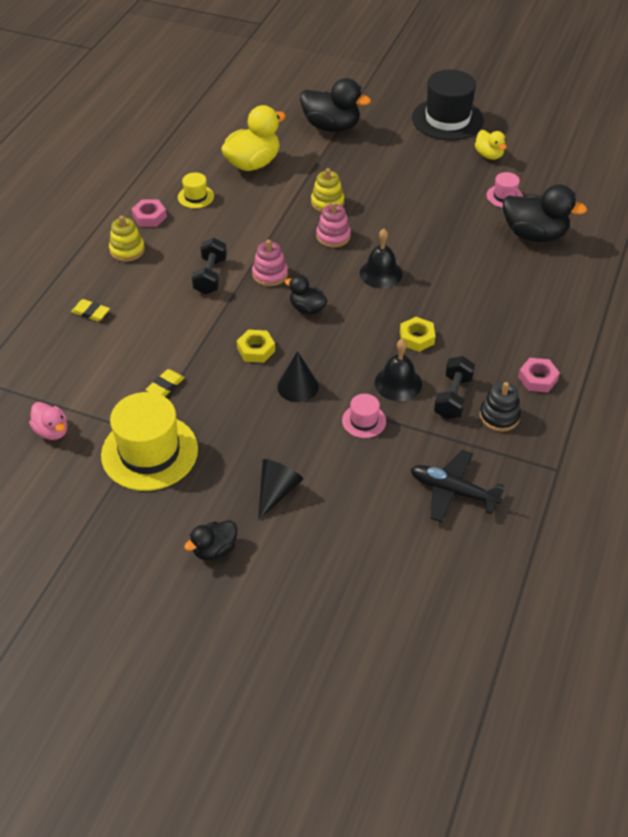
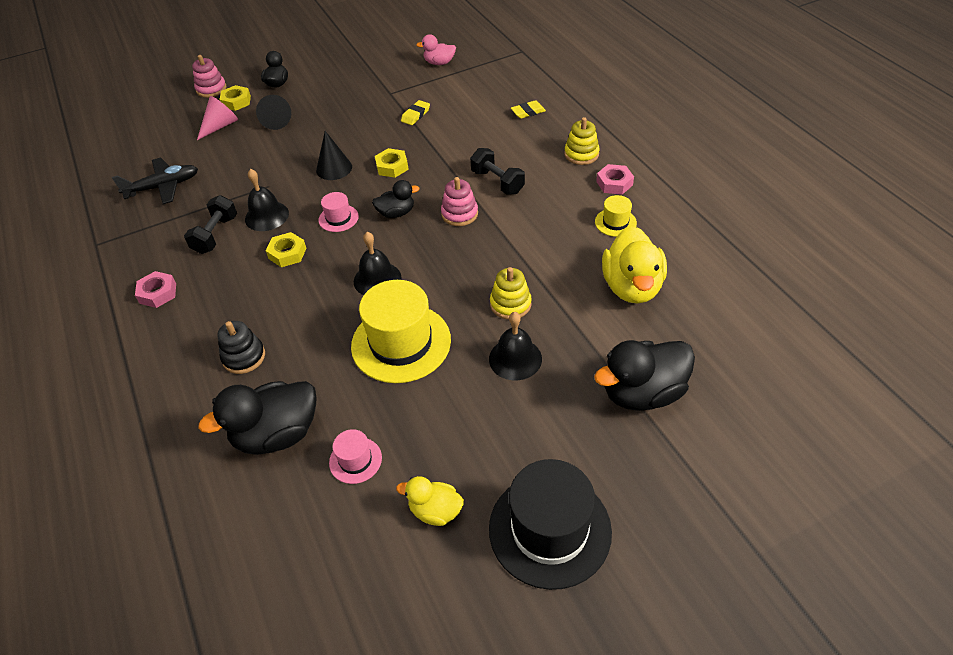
camera: 135 degrees right, 0 degrees up
(149, 452) = (373, 89): yellow hat -> yellow hat (401, 343)
(165, 386) = (415, 115): yellow eraser -> yellow eraser turned 45 degrees clockwise
(281, 559) = (236, 102): none -> yellow nut
(332, 532) = (220, 126): none -> pink cone
(333, 236) = (459, 279): pink stacking toy -> pink stacking toy (211, 89)
(364, 421) = (265, 181): pink hat -> pink hat (338, 218)
(366, 179) = (515, 358): none -> black bell
(453, 397) = (216, 235): black dumbbell -> black dumbbell turned 45 degrees clockwise
(499, 416) = (168, 247): black stacking toy -> black stacking toy (244, 357)

